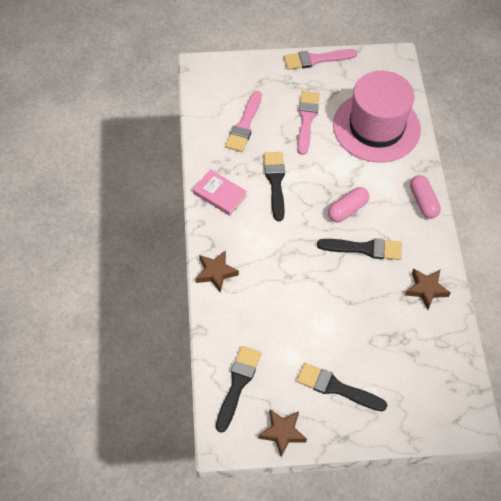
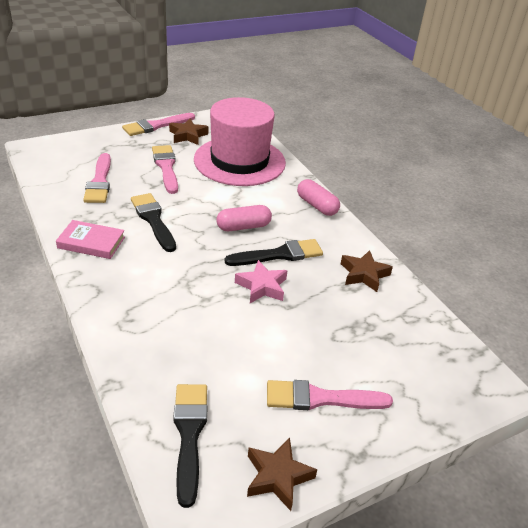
camera: 25 degrees left, 20 degrees down
(216, 273) = (112, 317): brown star -> brown star (188, 135)
(336, 277) = (262, 286): none -> pink star
(336, 388) = (320, 398): black brush -> pink brush
(347, 209) = (243, 227): pink capsule -> pink capsule turned 45 degrees clockwise

